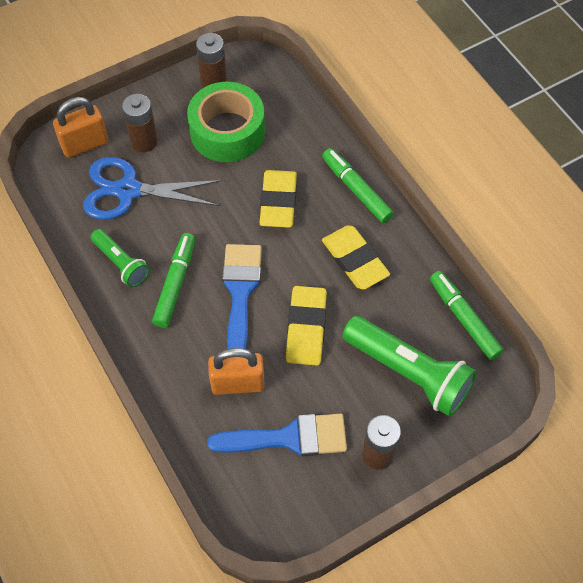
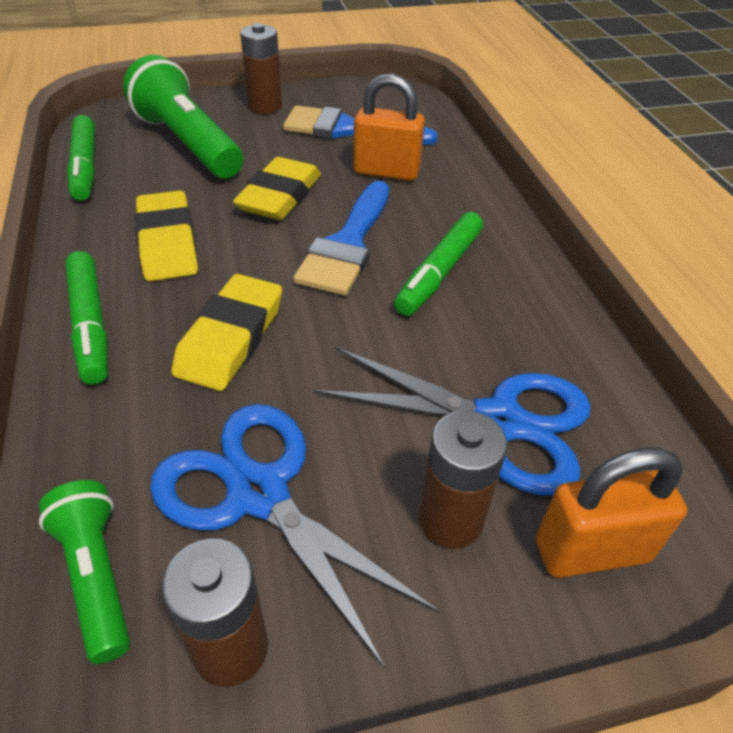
camera: 165 degrees left, 15 degrees down
(121, 263) = (520, 314): green flashlight -> green flashlight (96, 576)
(227, 131) = (258, 493): green tape -> blue scissors

